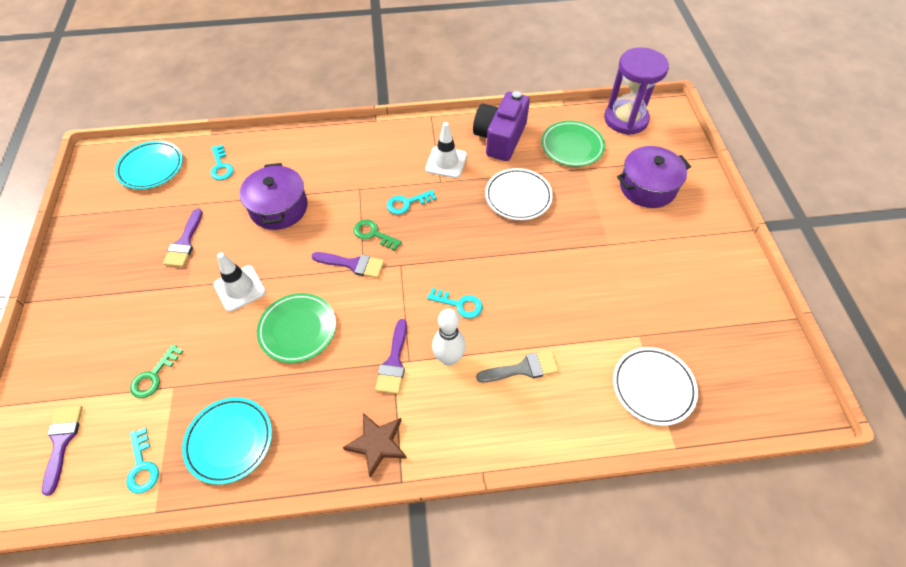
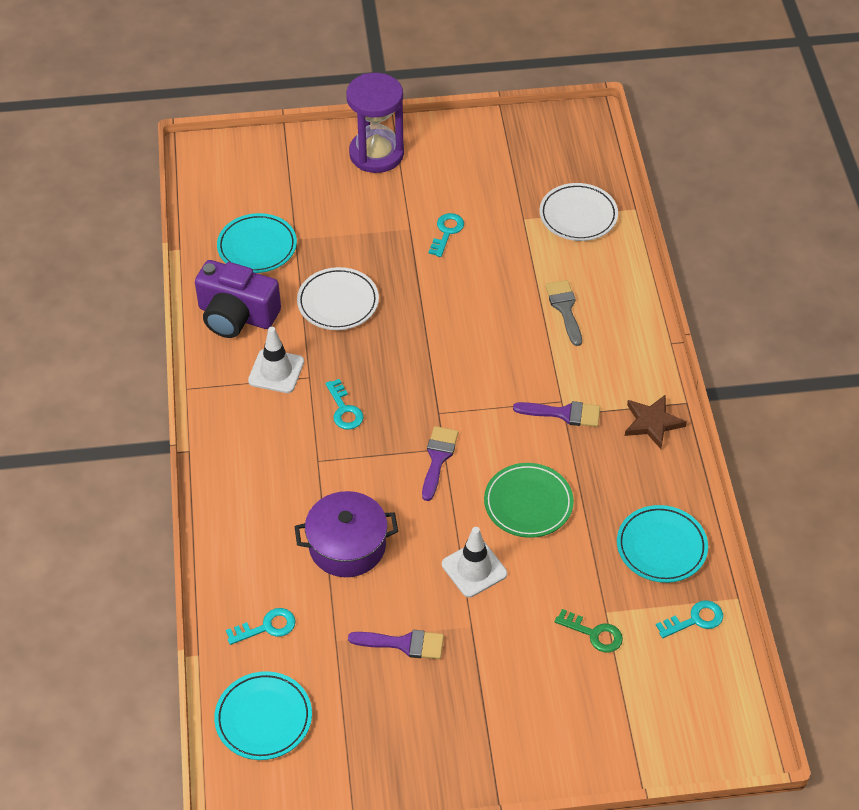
camera: 90 degrees left, 5 degrees down
(62, 442) = (677, 704): purple brush -> none
(373, 234) = (392, 441): green key -> none
(449, 358) = (556, 367): white bowling pin -> none
(459, 304) = (491, 359): turquoise key -> turquoise key (446, 232)
(572, 146) = (257, 247): green plate -> turquoise plate
(625, 119) = (213, 192): purple hourglass -> purple hourglass (376, 154)
(647, 187) = (328, 187): purple pot -> none

